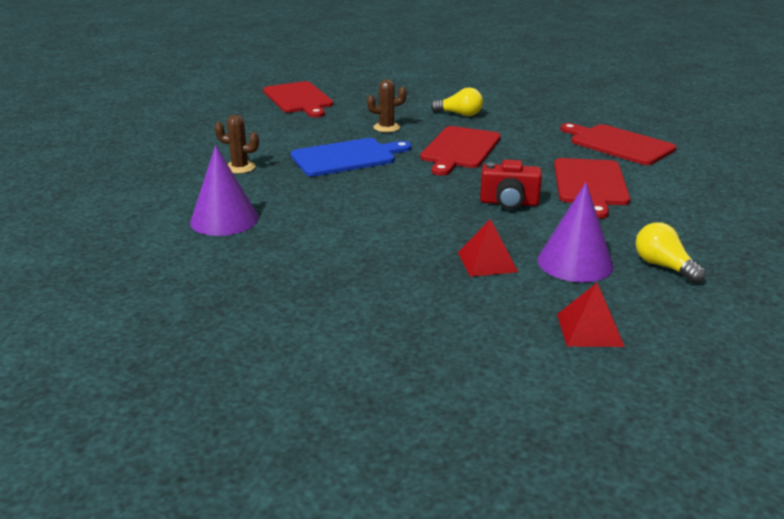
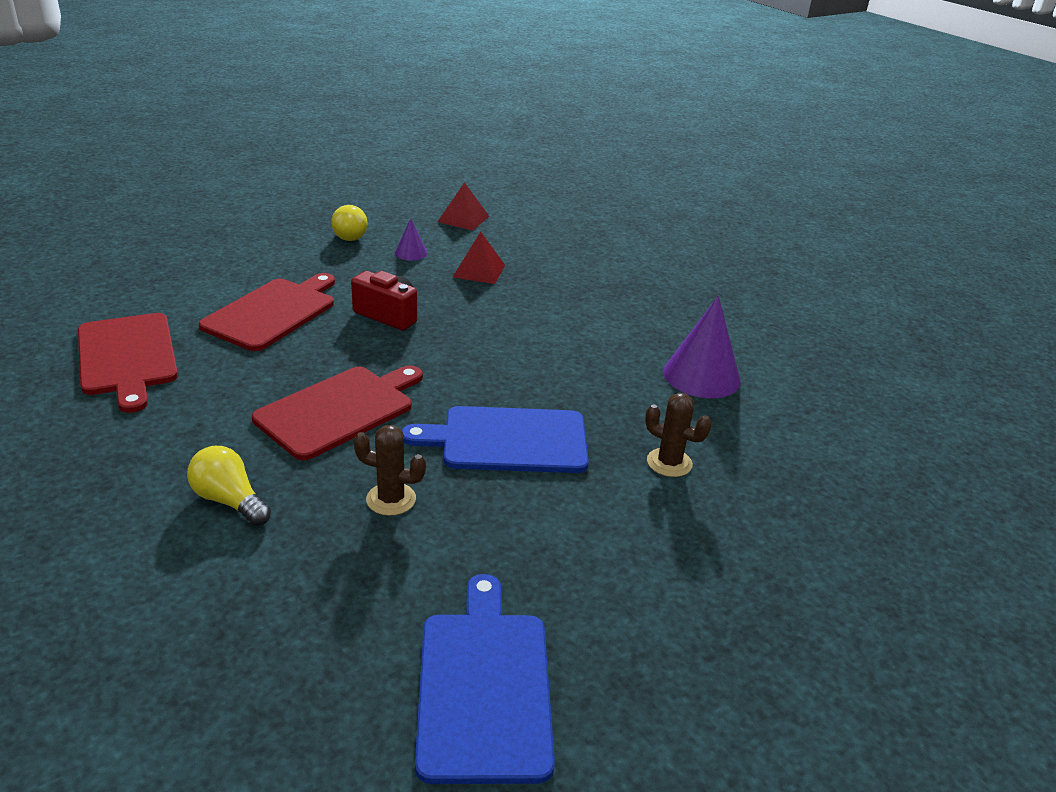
camera: 160 degrees left, 5 degrees up
(298, 99) = (484, 686): red cutting board -> blue cutting board
(575, 262) = (411, 253): purple cone -> purple cone, size x0.50

